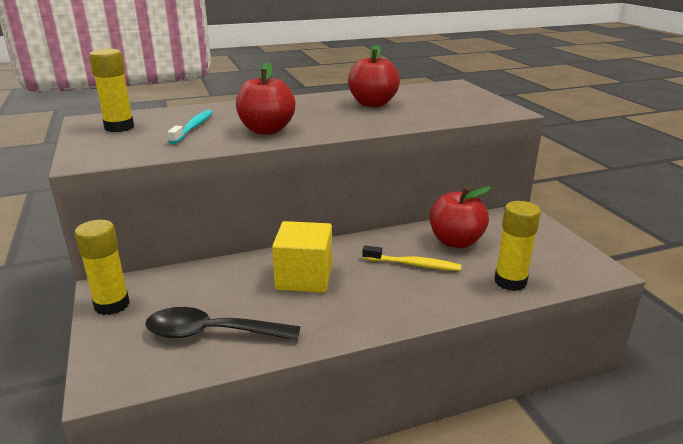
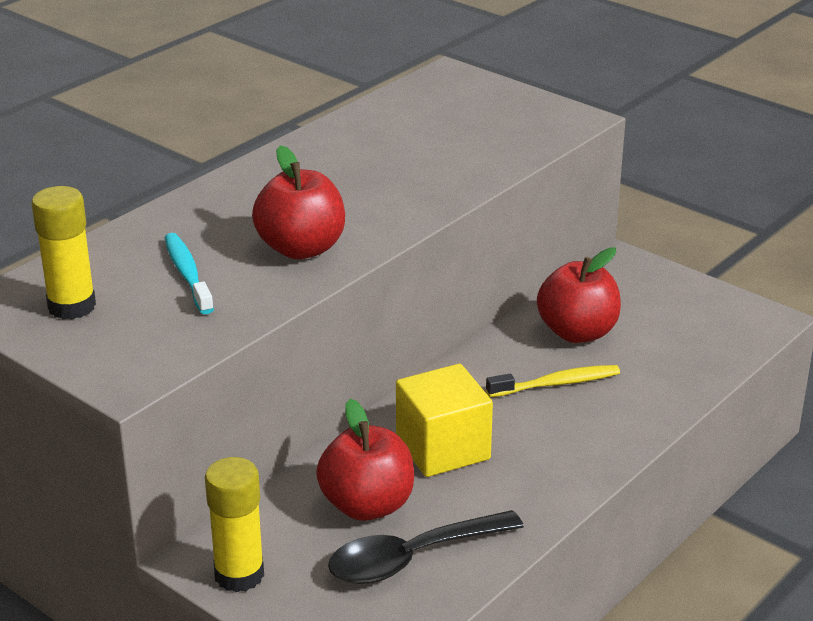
camera: 30 degrees left, 5 degrees up
(372, 104) = (381, 151): red apple -> red apple (367, 505)
(510, 282) = (683, 369): yellow glue stick -> none

